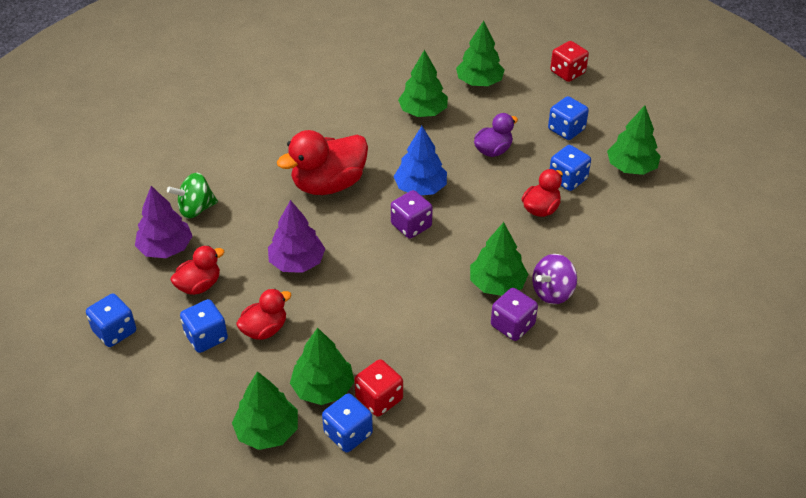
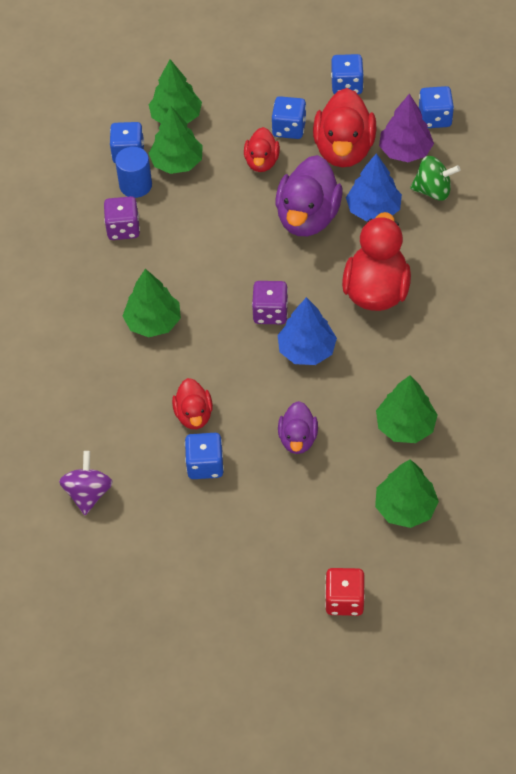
camera: 135 degrees right, 10 degrees up
(196, 209) = (433, 191): green spinning top -> green spinning top turned 75 degrees clockwise
(199, 285) = (344, 150): red duck -> red duck, size x1.76
(249, 230) = (373, 209): none -> blue tree
(297, 262) = (308, 217): purple tree -> purple duck
(379, 399) = (135, 185): red dice -> blue cylinder
(512, 325) = (108, 301): purple dice -> purple dice (123, 229)
(552, 292) = (107, 350): purple spinning top -> purple spinning top (88, 493)
(566, 129) = (265, 521): blue dice -> blue dice (435, 118)
(631, 167) = (166, 528): green tree -> none

